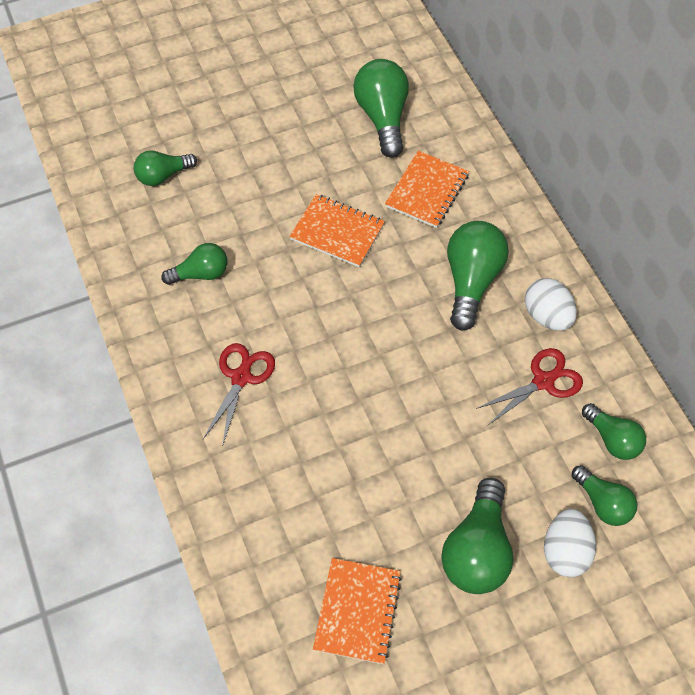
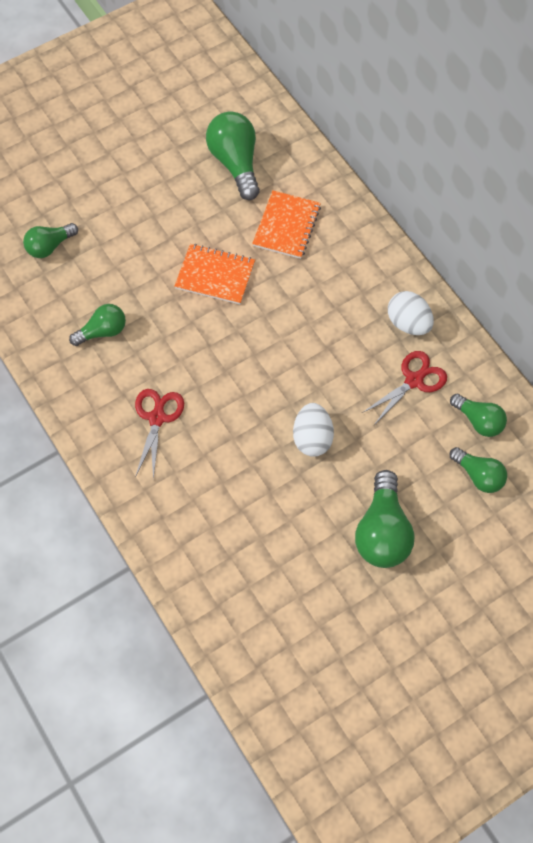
camera: 10 degrees left, 5 degrees up
(357, 611) = (293, 598): orange notebook -> none
(471, 281) = (339, 302): green light bulb -> none
(565, 551) = (454, 520): white egg -> white egg (312, 438)

